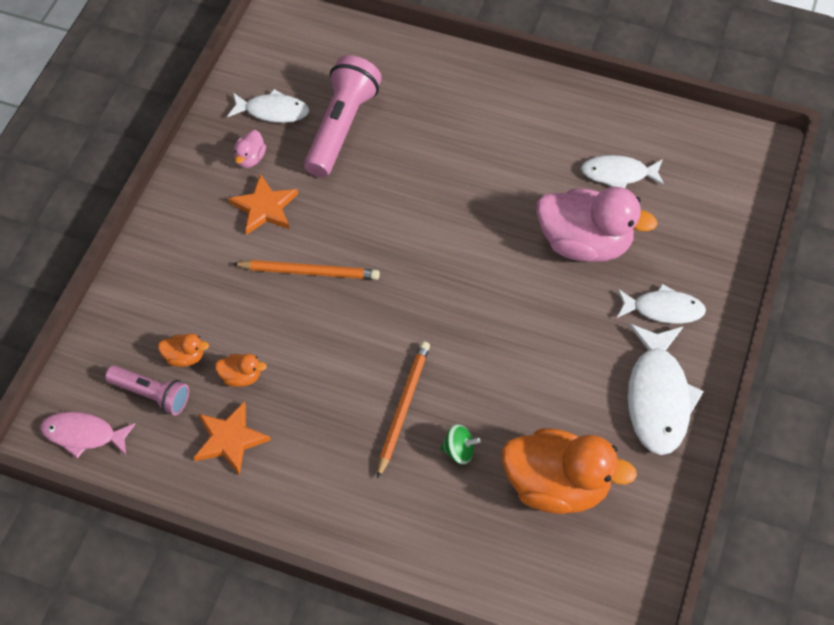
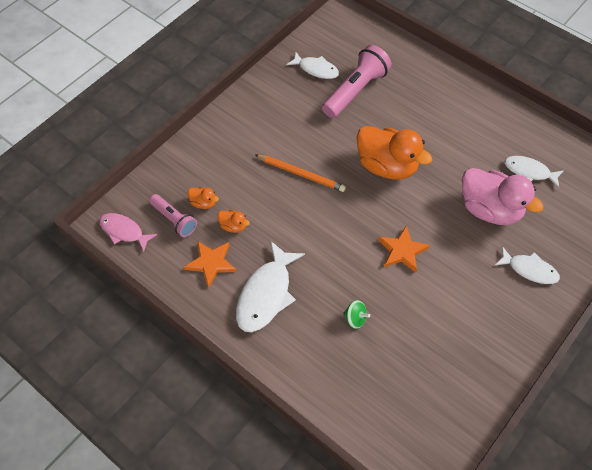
camera: 20 degrees right, 0 degrees up
(250, 158) = (291, 94): pink duck -> none
(264, 207) = (288, 126): orange star -> orange star (402, 251)
(403, 407) = (329, 278): orange pencil -> none
(556, 486) = (412, 364): orange duck -> orange duck (387, 166)
(658, 398) = (504, 328): white fish -> white fish (266, 294)

